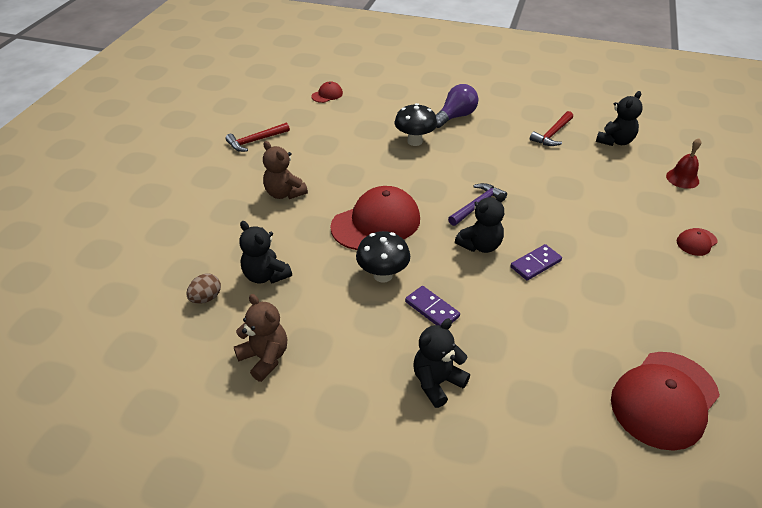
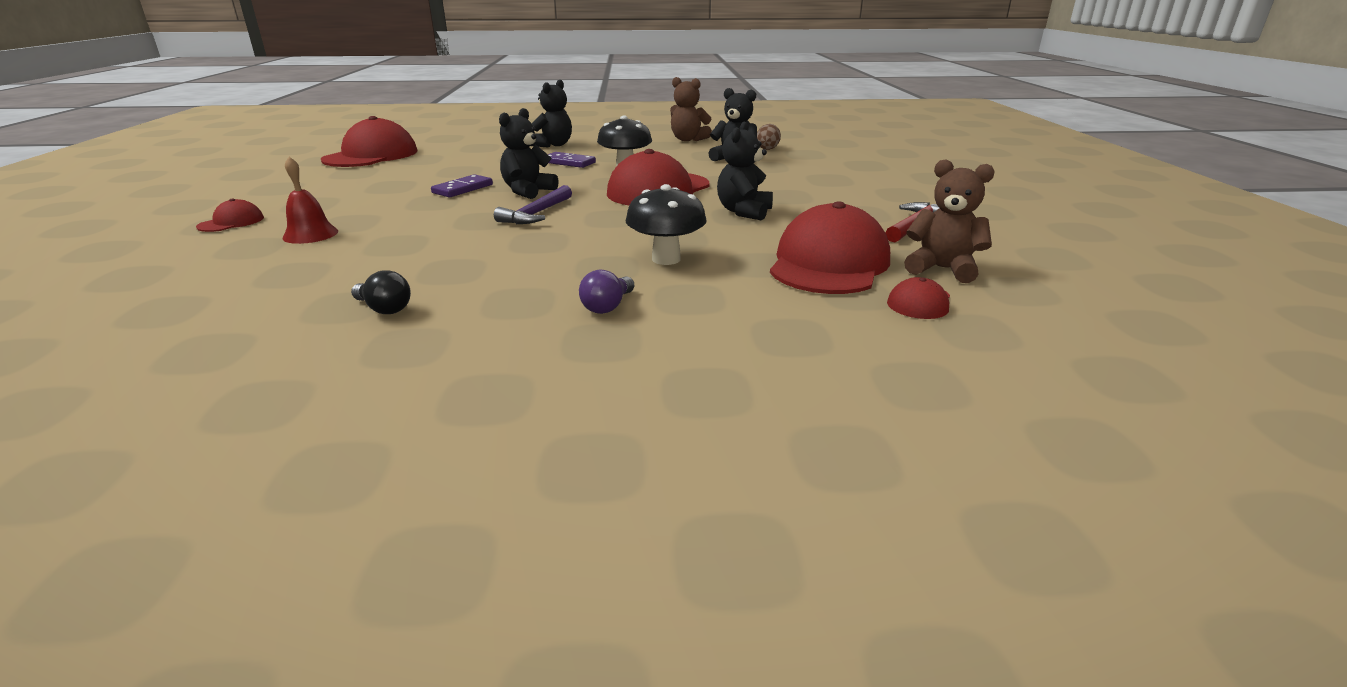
camera: 160 degrees right, 15 degrees down
(284, 193) = (792, 194): brown teddy bear -> brown teddy bear (942, 269)
(338, 122) = (829, 263): none -> red cap
(455, 117) = (608, 306): purple light bulb -> purple light bulb, size x0.59
(552, 134) = (384, 309): red hammer -> black light bulb
(615, 141) = (240, 317): black teddy bear -> black teddy bear (744, 212)
(682, 178) = (156, 280): red bell -> red bell (310, 234)

